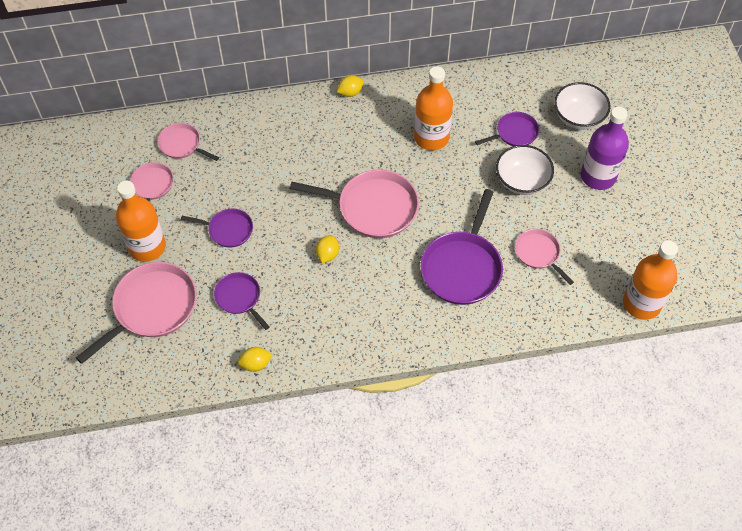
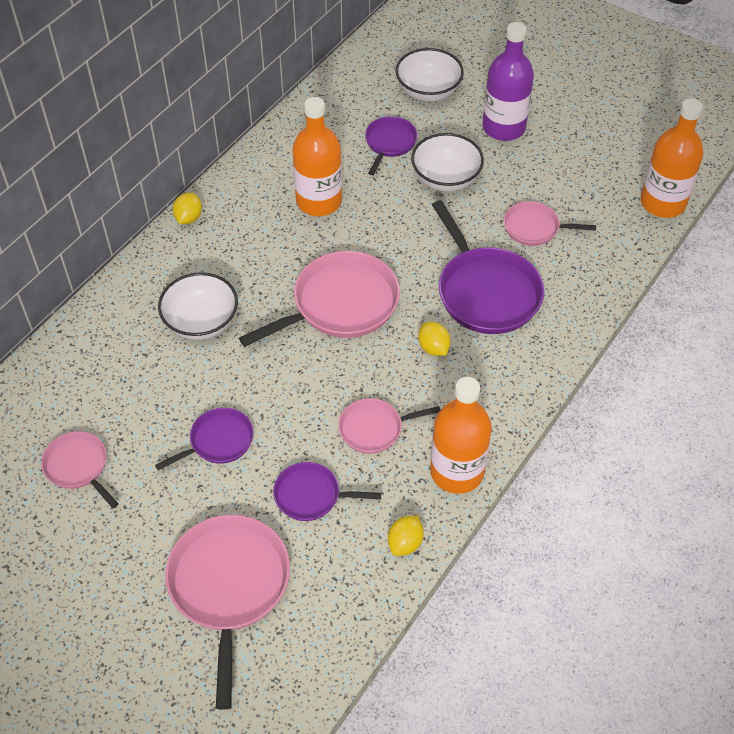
camera: 45 degrees left, 5 degrees down
(147, 247) = (148, 531): orange bottle -> orange bottle (457, 472)
(182, 145) = (62, 399): pink pan -> pink pan (374, 429)
(291, 158) = (201, 322): none -> white bowl
(327, 254) = (349, 381): yellow lemon -> yellow lemon (433, 348)

